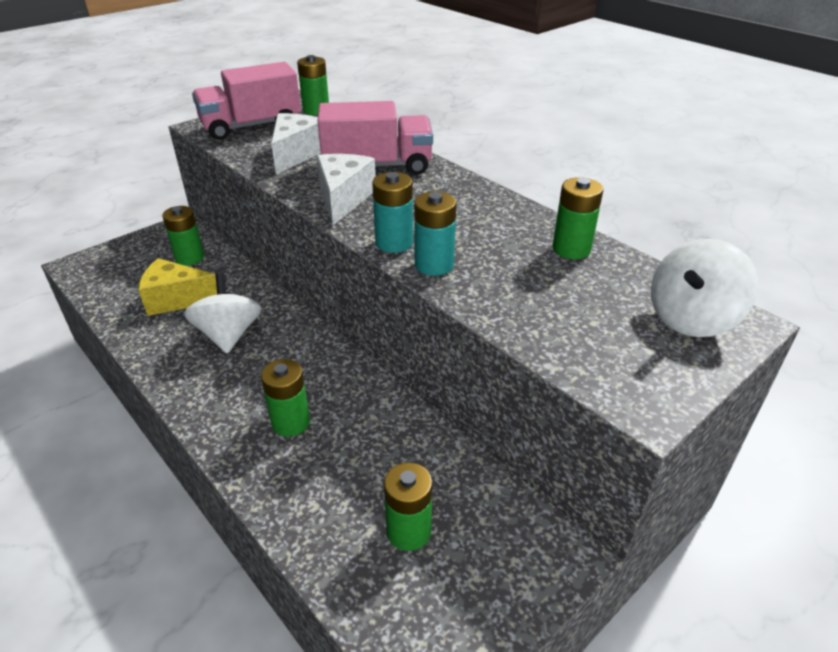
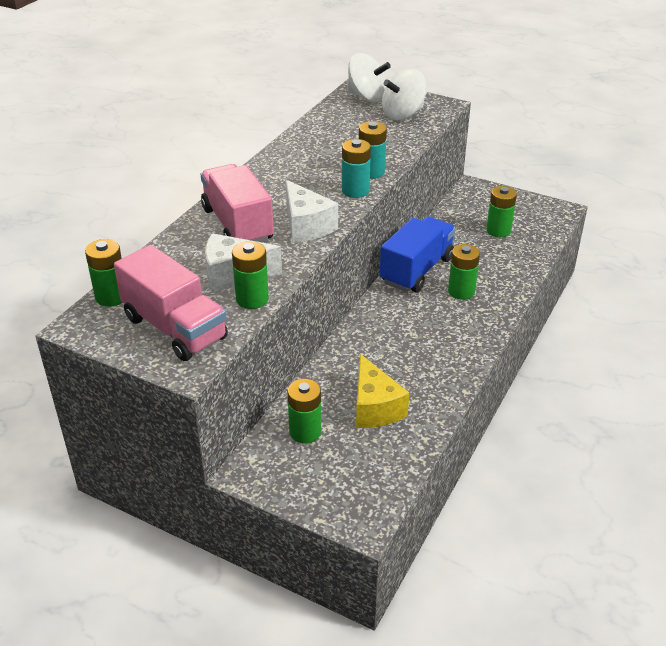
camera: 110 degrees left, 0 degrees up
(229, 335) = (399, 354): white spinning top -> white spinning top (403, 114)
(343, 199) = (306, 226): white cheese -> white cheese turned 105 degrees counterclockwise
(361, 394) = (416, 270): none -> blue truck
(571, 249) = (320, 131): green battery -> green battery (252, 299)

